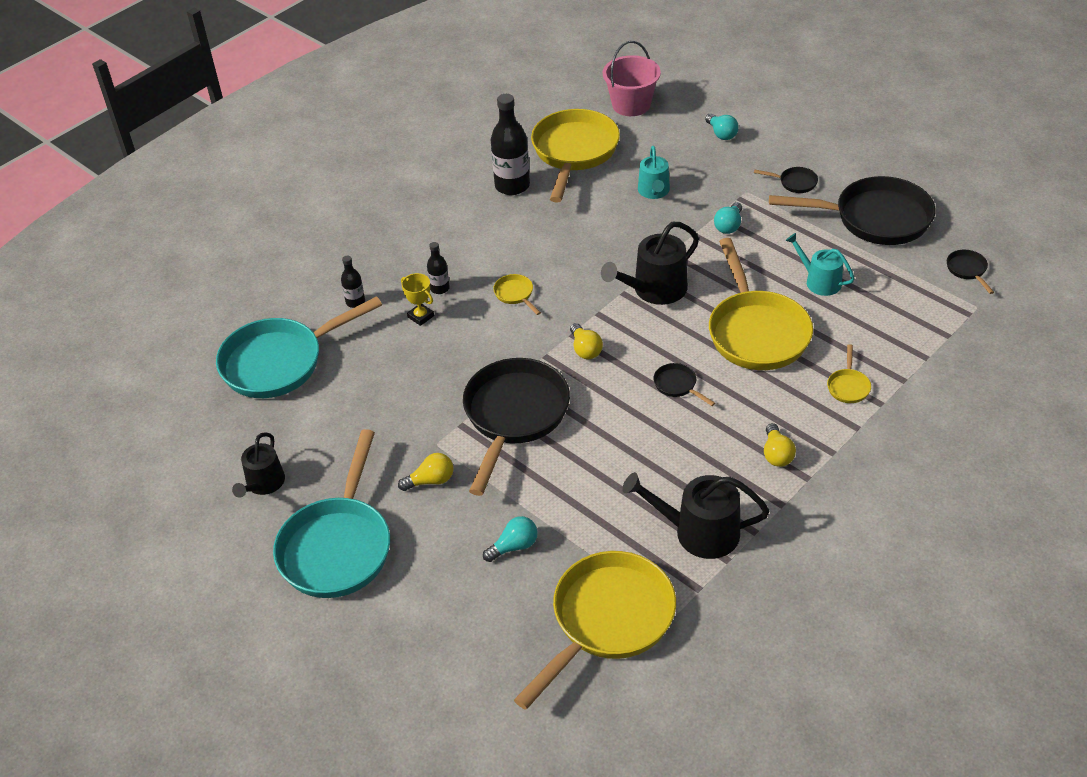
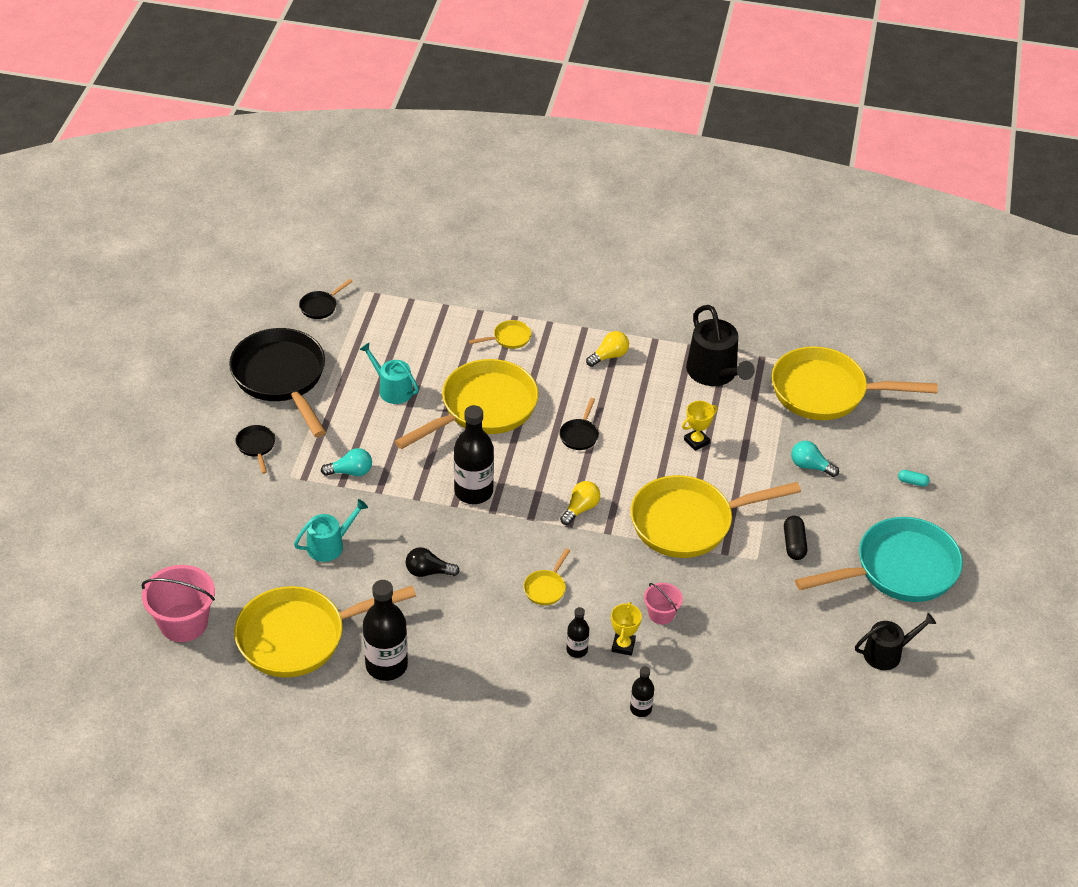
camera: 125 degrees left, 0 degrees up
(280, 362) = (756, 724): turquoise pan -> none
(429, 626) = (912, 482): none -> turquoise capsule
(431, 353) = (661, 614): none -> pink bucket
(431, 481) = (794, 544): yellow light bulb -> black capsule
(514, 416) = (689, 522): black pan -> yellow pan
(585, 235) = (428, 572): none -> black light bulb
(610, 469) = (696, 441): none -> yellow trophy
(654, 290) = (473, 491): black watering can -> black bottle
(721, 134) = (201, 527): turquoise light bulb -> none
(819, 281) = (392, 389): turquoise watering can -> turquoise watering can turned 120 degrees clockwise

